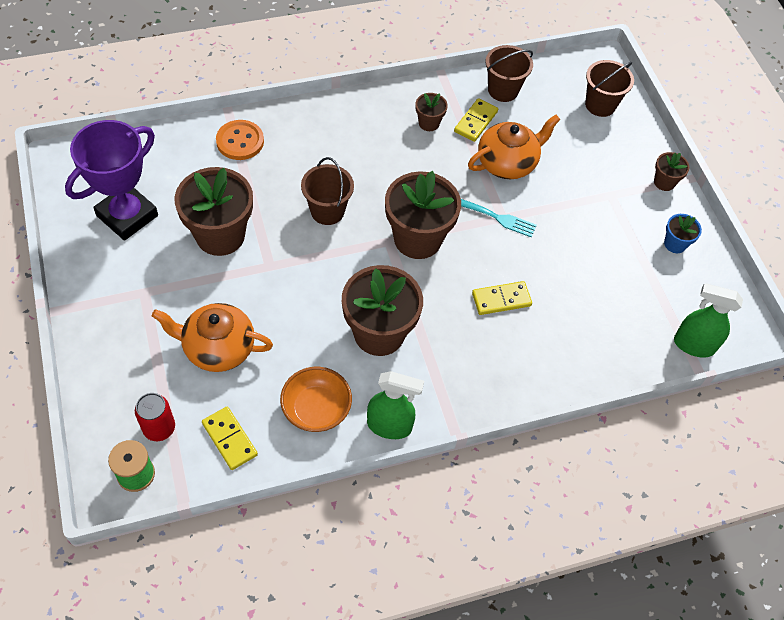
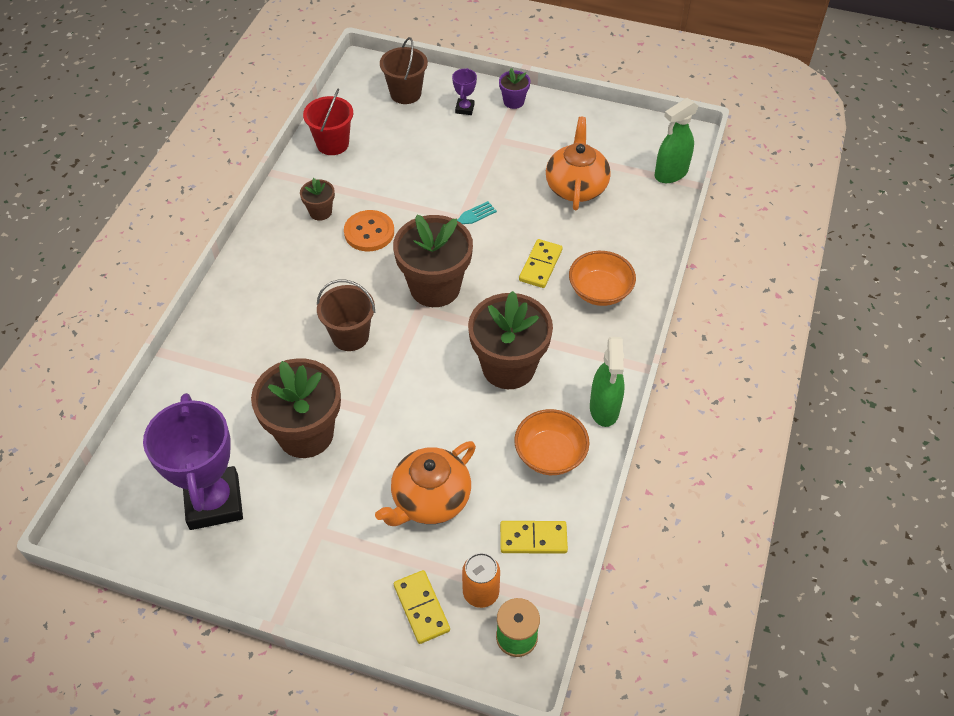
camera: 50 degrees left, 5 degrees down
(159, 428) = (481, 592): red can -> orange can
(240, 141) = (210, 362): orange button -> orange button (369, 232)
(390, 426) = (604, 409): green spray bottle -> green spray bottle turned 135 degrees clockwise
(475, 122) = (348, 180): yellow domino -> yellow domino (421, 608)
(503, 90) = (332, 144): brown bucket -> red bucket
(507, 163) = (410, 184): orange teapot -> orange teapot (576, 187)
(510, 358) = (600, 291): none -> orange bowl
(622, 153) = (464, 109): none -> purple trophy
(664, 182) = (513, 101): brown flower pot -> purple flower pot
(675, 244) = (574, 130): blue flower pot -> none

